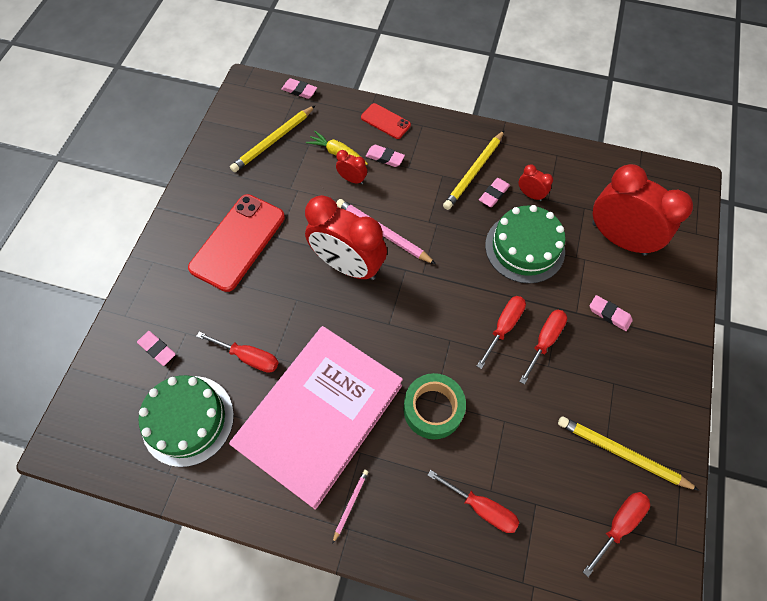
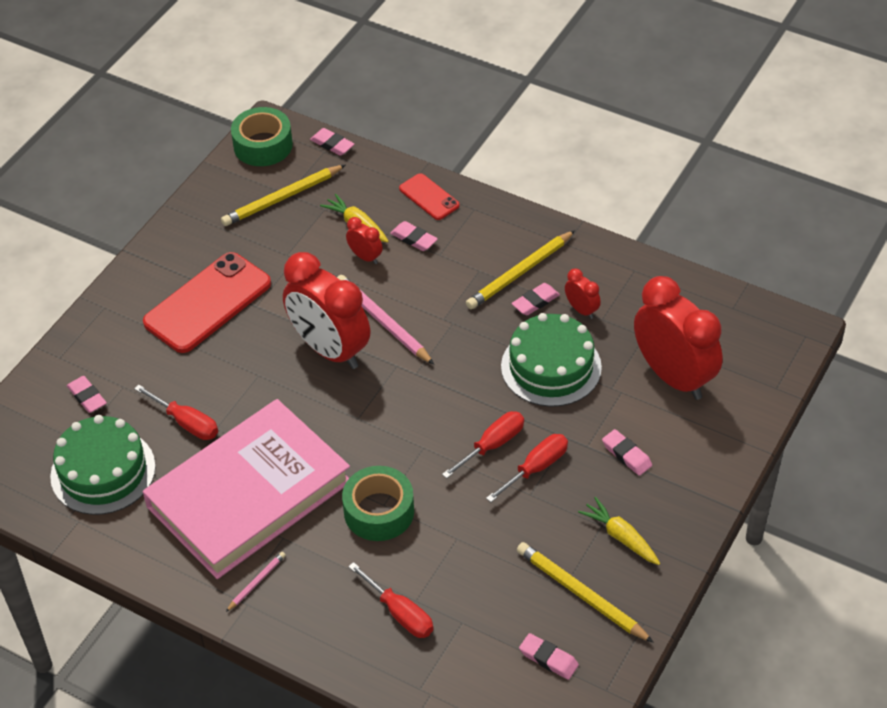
camera: 15 degrees right, 15 degrees down
(246, 100) = (263, 145): none -> green tape
(618, 524) = (548, 659): red screwdriver -> pink eraser
(632, 391) = (620, 537): none -> yellow carrot

